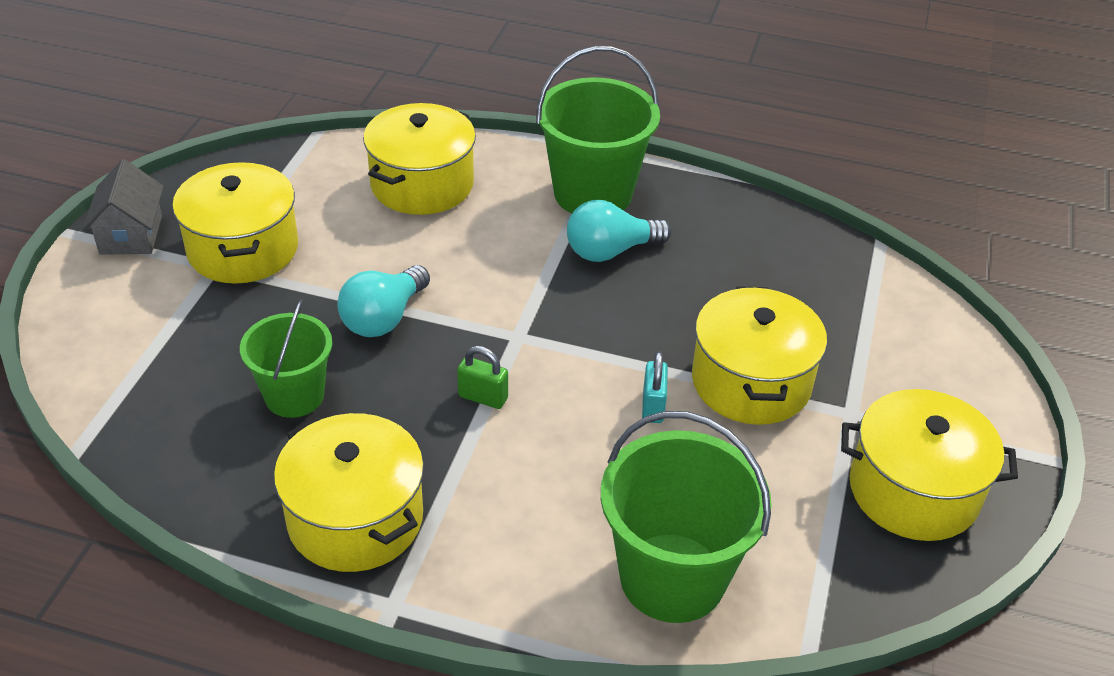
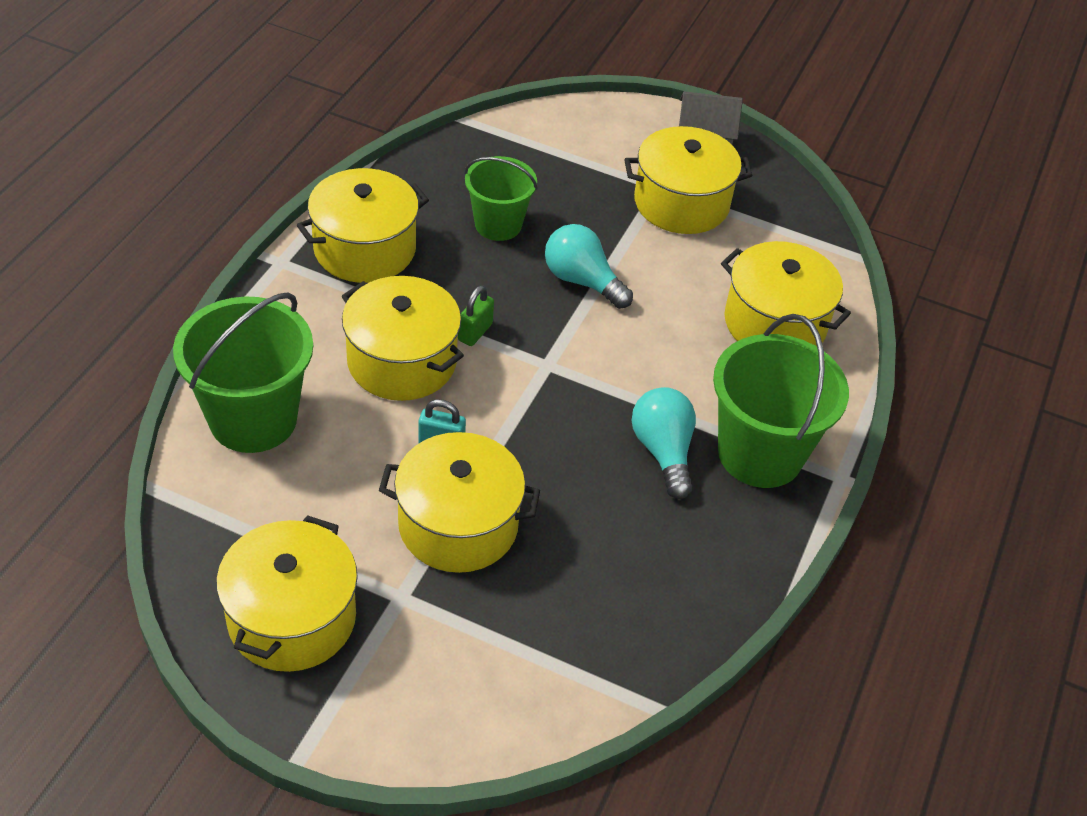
camera: 95 degrees right, 5 degrees up
(544, 454) = (402, 361): none -> yellow pot

